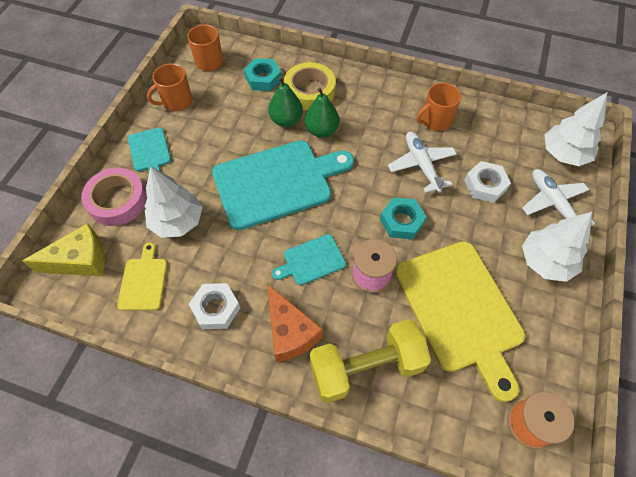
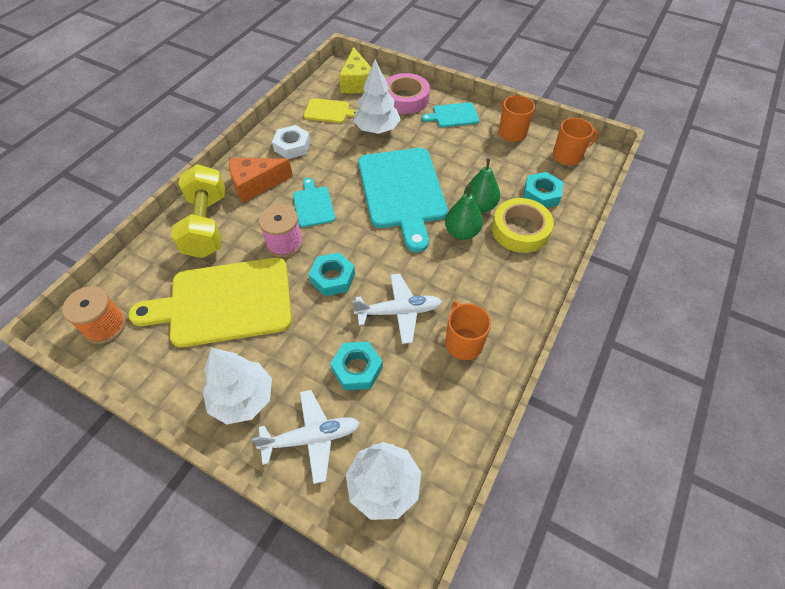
camera: 100 degrees right, 5 degrees down
(485, 185) = (357, 369): white nut -> turquoise nut

